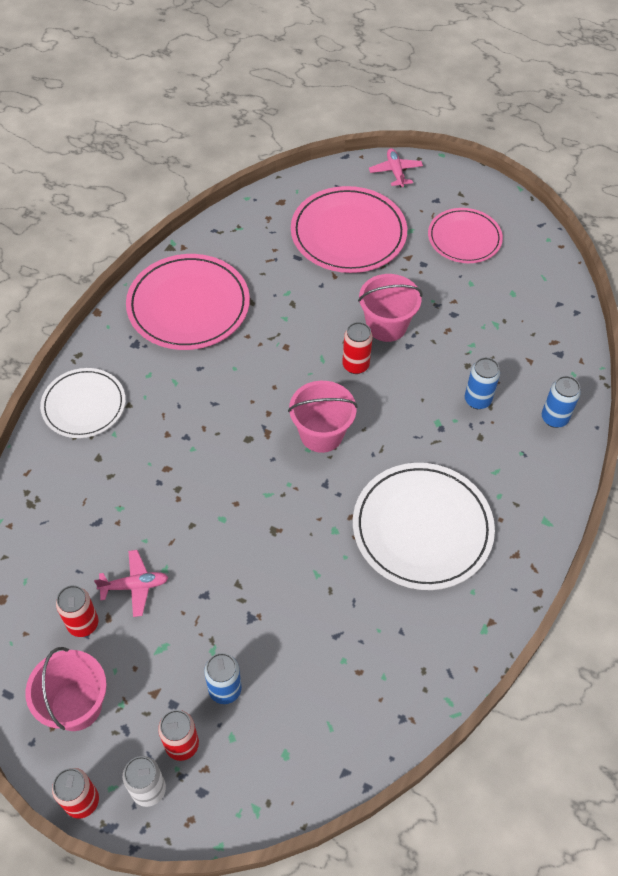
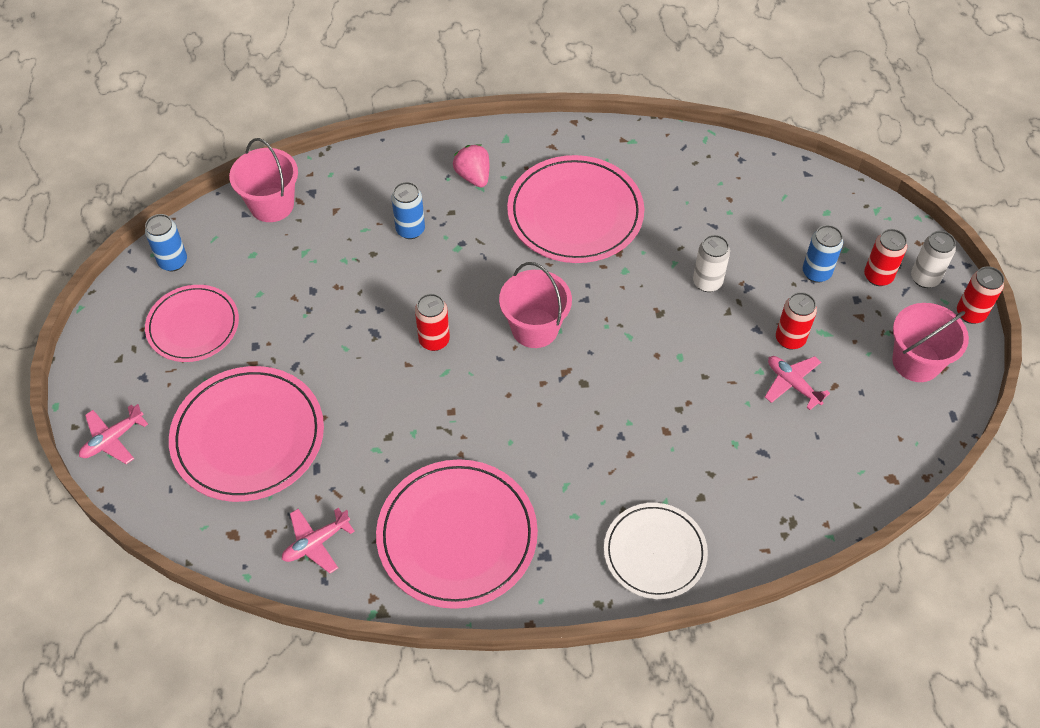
camera: 120 degrees left, 0 degrees up
(83, 624) = (855, 400): red can -> red can (790, 339)
(242, 236) = (316, 543): none -> pink plane
(278, 587) = (707, 282): none -> white can
(386, 325) = (365, 339): pink bucket -> pink bucket (271, 205)
(422, 528) = (575, 213): white plate -> pink plate
(513, 473) = (473, 176): none -> pink strawberry
(554, 418) = (393, 170): blue can -> blue can (173, 262)

